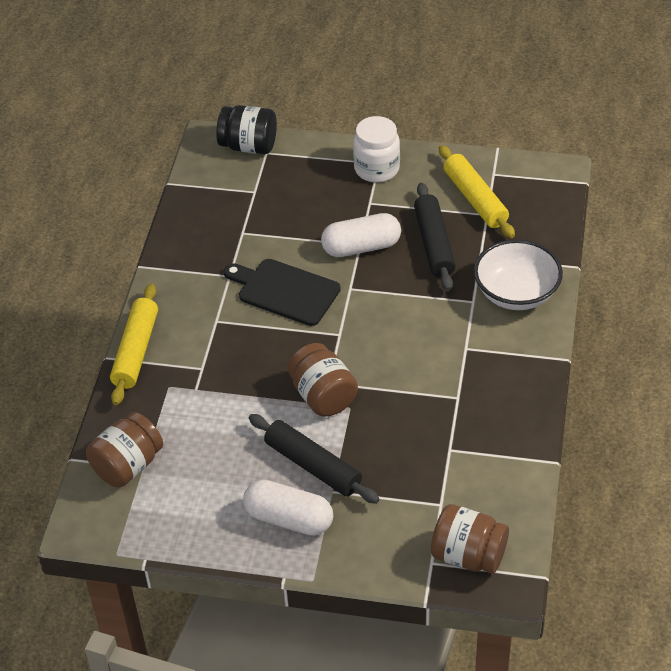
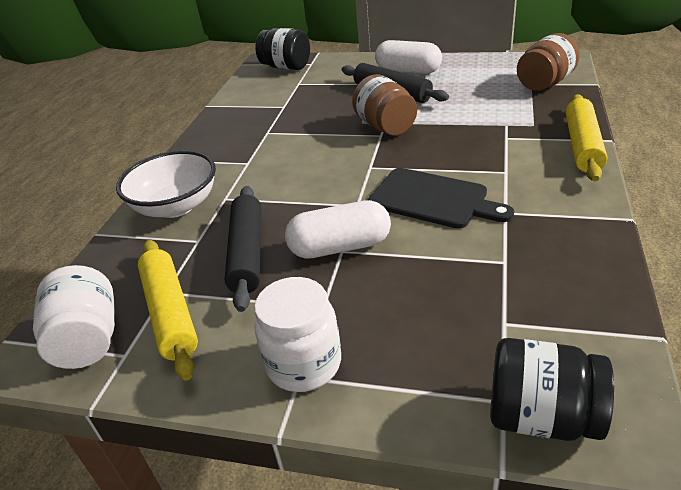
camera: 175 degrees left, 10 degrees down
(468, 555) = (286, 67): brown jar -> black jar
(524, 182) = (88, 340): none -> white jar

